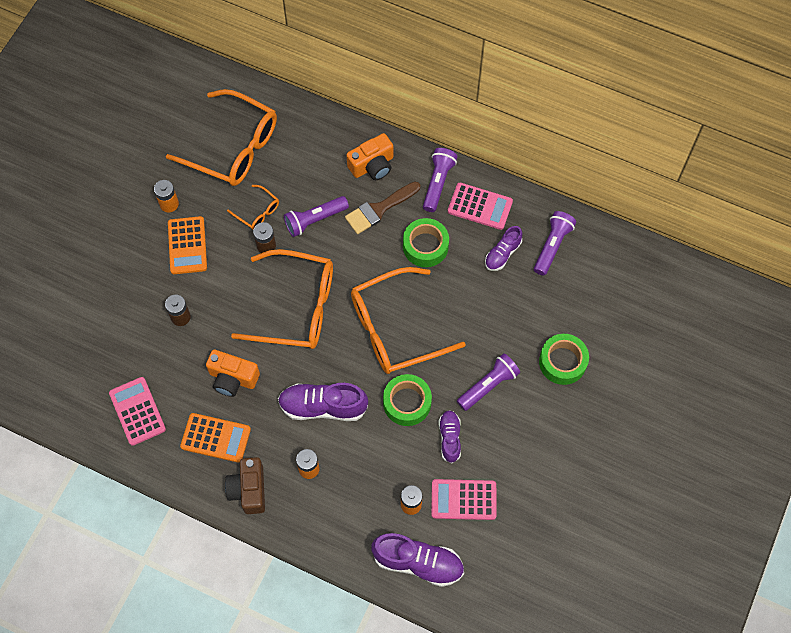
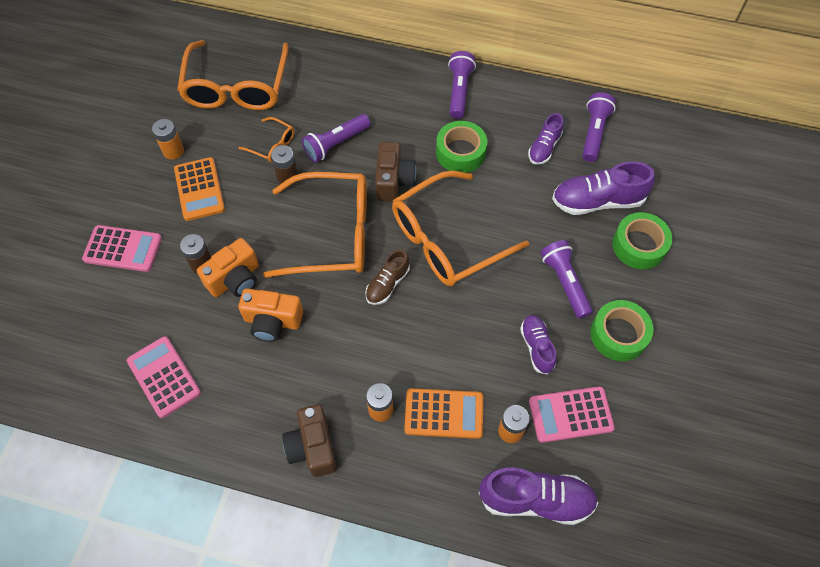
camera: 10 degrees left, 5 degrees down
(215, 438) = (263, 392): orange calculator -> orange calculator (444, 414)
(234, 147) = (236, 87): orange glasses -> orange glasses turned 75 degrees clockwise
(323, 406) = (383, 336): purple shoe -> purple shoe (597, 201)
(335, 361) = (387, 284): none -> brown shoe
(359, 265) = (393, 181): none -> brown camera
(372, 166) = (387, 84): orange camera -> orange camera (235, 279)
(379, 209) = (403, 124): brown brush -> none
(407, 403) = (478, 316): green tape -> green tape (618, 334)
(480, 206) = (508, 107): pink calculator -> pink calculator (123, 249)
(488, 385) = (565, 283): purple flashlight -> purple flashlight turned 60 degrees counterclockwise

